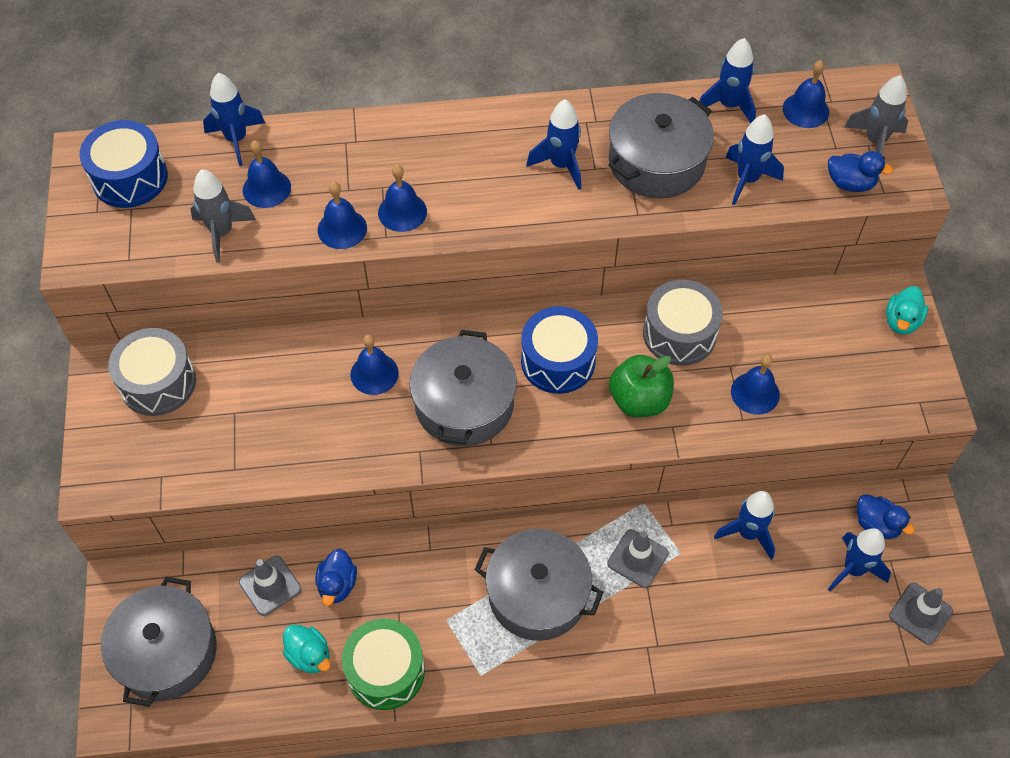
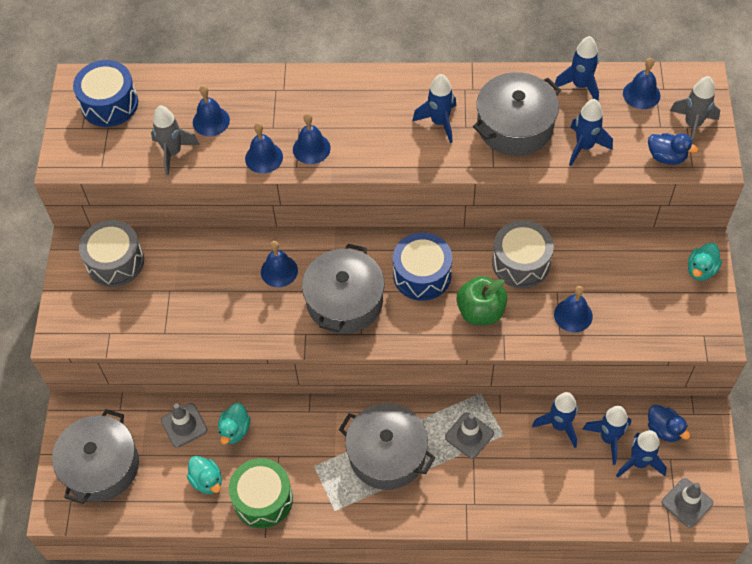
camera: 10 degrees right, 0 degrees up
(236, 139) = (193, 81): blue rocket -> blue rocket (608, 438)
(337, 585) = (235, 430): blue duck -> turquoise duck

